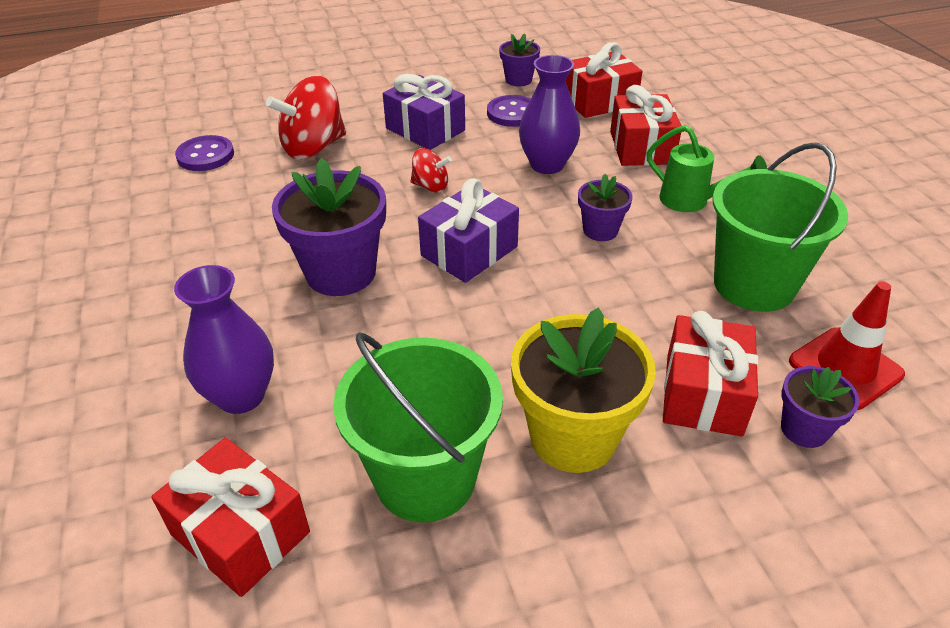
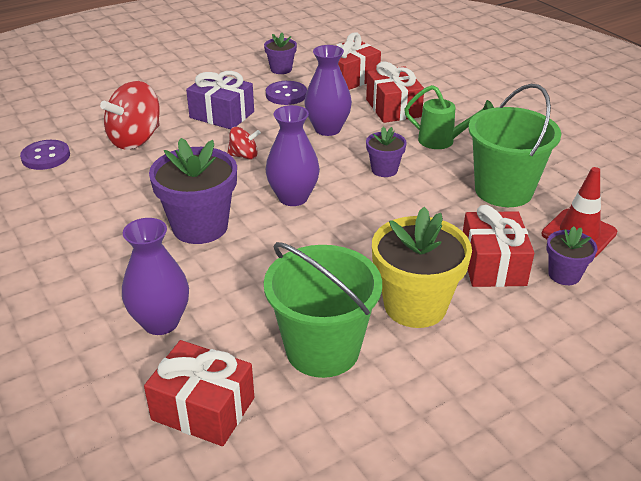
camera: 15 degrees left, 5 degrees down
(469, 251) = (293, 197): purple gift -> purple vase

